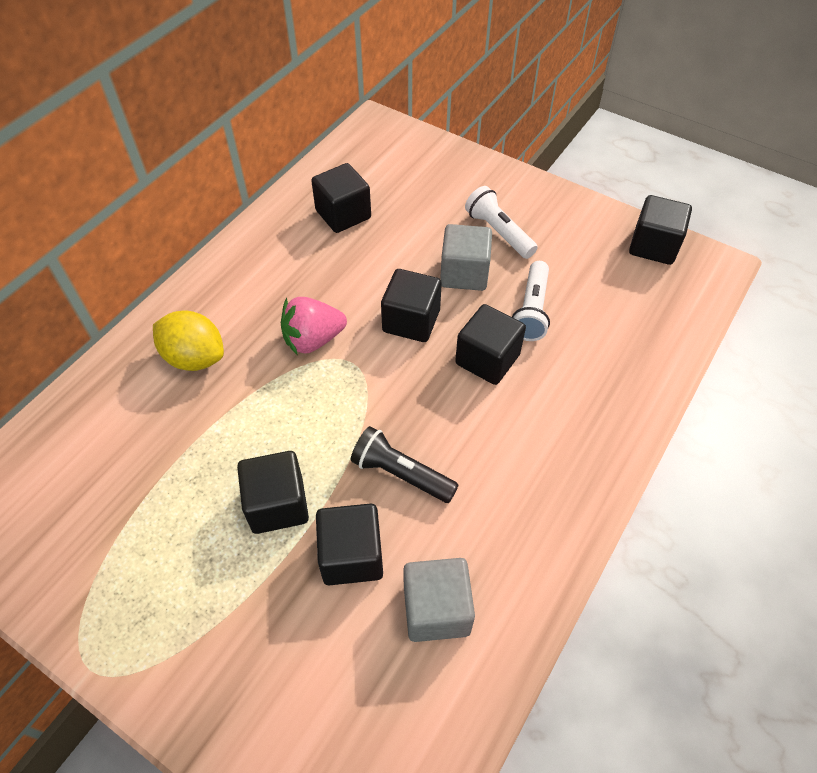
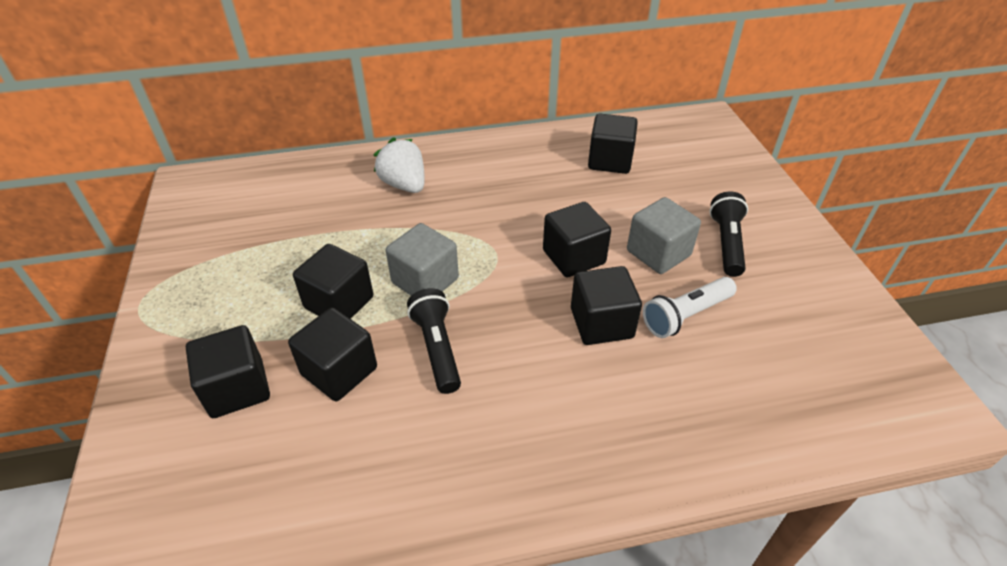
camera: 45 degrees right, 10 degrees down
(195, 358) = (404, 185): yellow lemon -> white strawberry
(313, 340) = (489, 223): pink strawberry -> none
(436, 609) = (343, 457): grey cube -> grey cube (425, 281)
(499, 232) = (726, 243): white flashlight -> black flashlight
(653, 246) = (881, 346): black cube -> black cube (237, 388)

